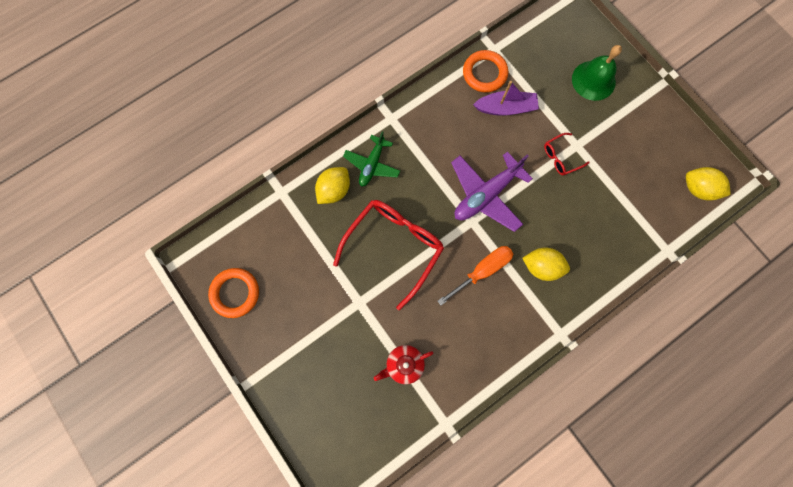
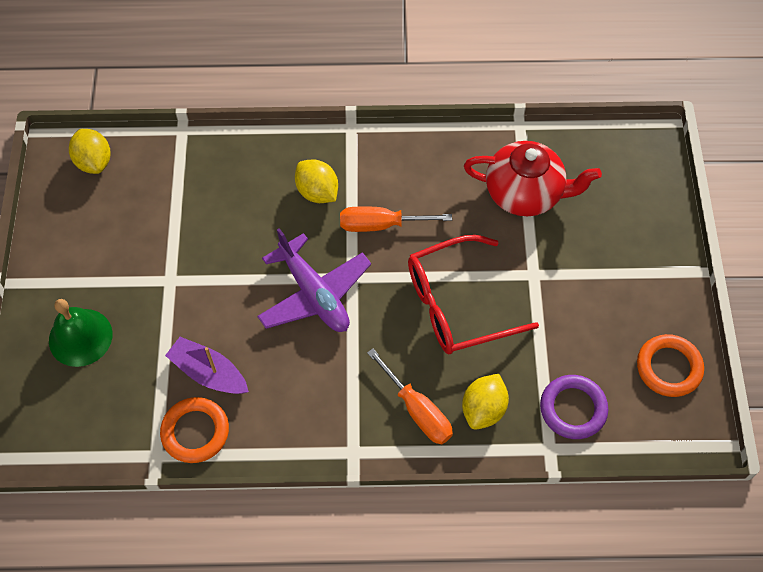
camera: 145 degrees left, 15 degrees down
(281, 225) = (573, 409): none -> purple ring
(334, 190) = (483, 409): yellow lemon -> yellow lemon turned 45 degrees counterclockwise
(372, 164) = (417, 410): green plane -> orange screwdriver
(404, 364) = (525, 193): red teapot -> red teapot, size x1.77
(486, 194) = (314, 294): purple plane -> purple plane turned 60 degrees clockwise
(561, 157) = (199, 279): red glasses -> none

